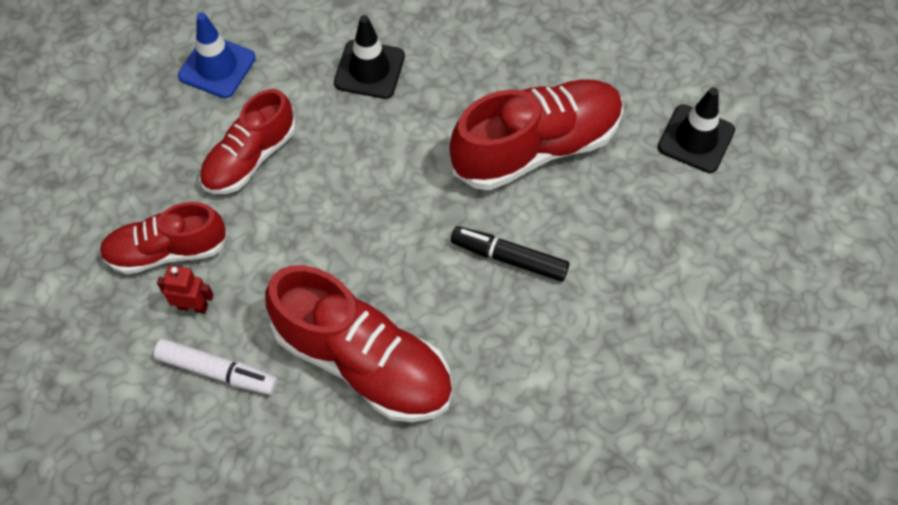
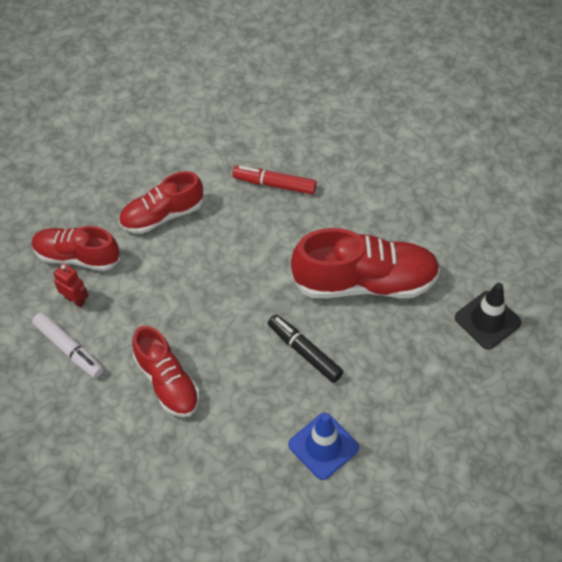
camera: 25 degrees right, 5 degrees down
(217, 67) = (172, 145): blue traffic cone -> blue traffic cone (323, 446)
(363, 362) = (167, 382): red shoe -> red shoe, size x0.64
(369, 69) = (274, 184): black traffic cone -> red marker

